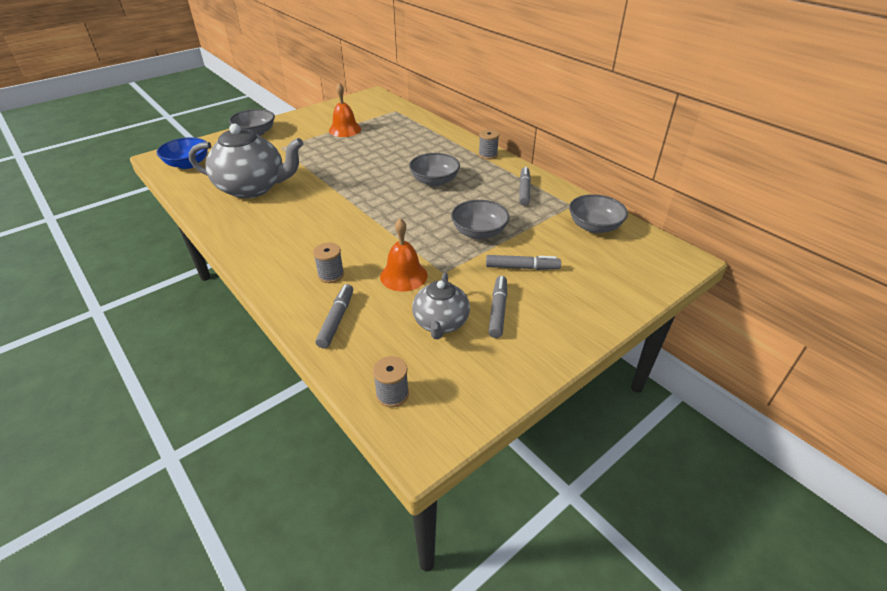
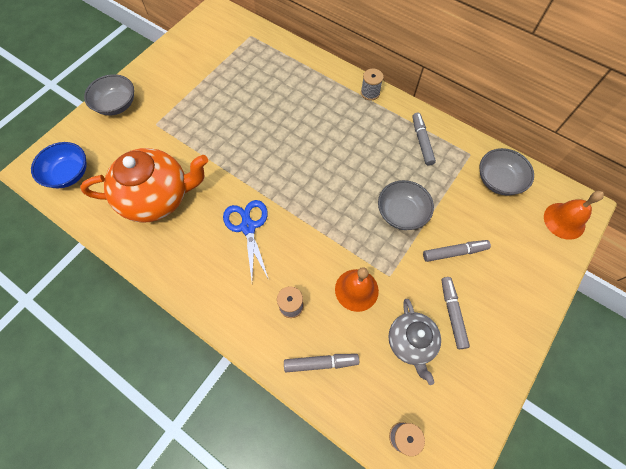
camera: 15 degrees left, 25 degrees up
(253, 188) = (157, 197): grey teapot -> orange teapot
(322, 218) = (248, 227): none -> blue scissors
(336, 320) = (321, 363): grey marker -> grey marker turned 90 degrees clockwise
(345, 129) = (210, 79): orange bell -> orange bell (564, 220)
(434, 181) = (334, 146): grey bowl -> none

